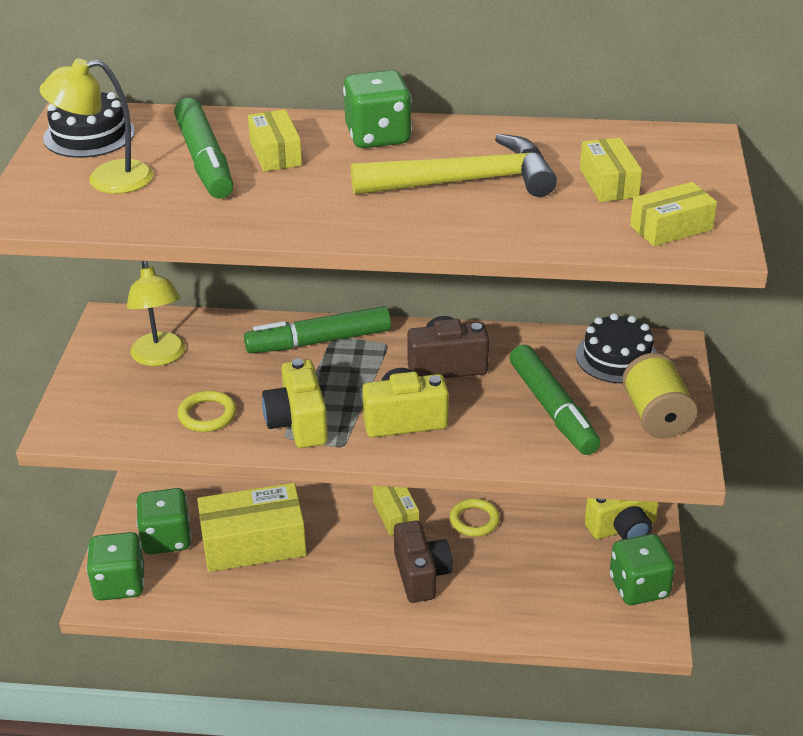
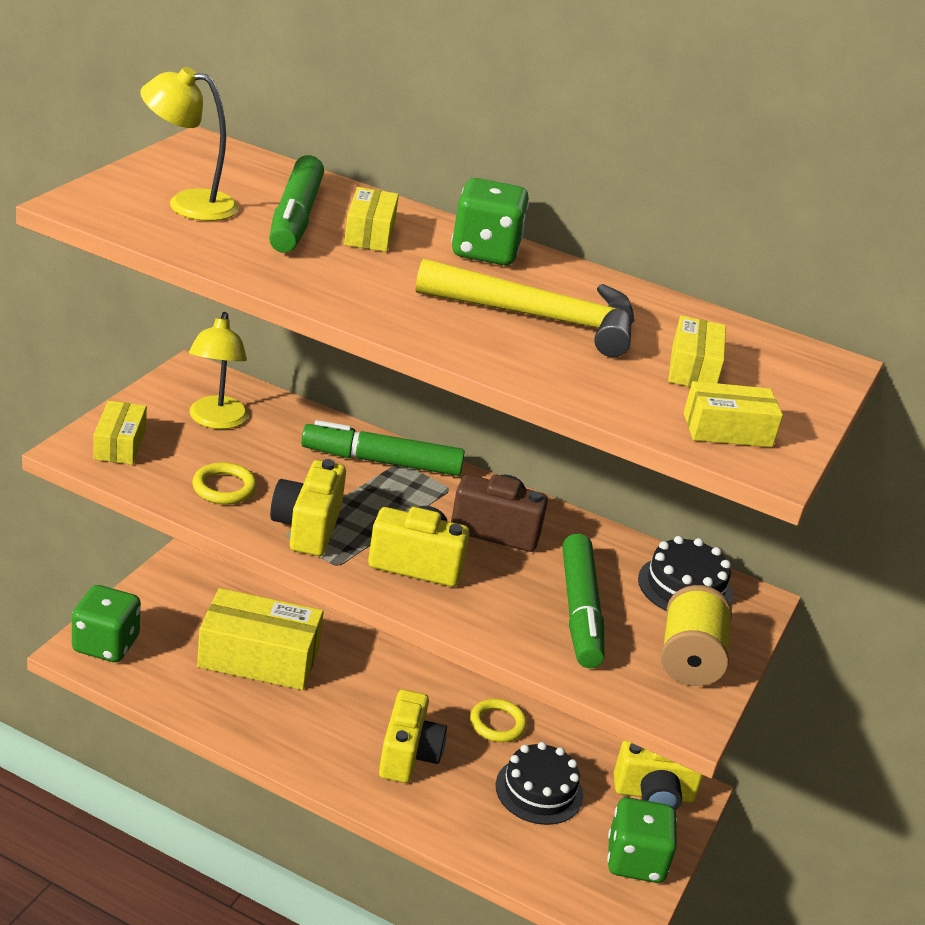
camera: 15 degrees right, 5 degrees down
(89, 135) = (205, 163): black cake -> black cake (539, 790)
(166, 539) = (177, 621): green dice -> none
(396, 515) = (419, 686): yellow box -> yellow box (120, 444)
(421, 575) = (408, 755): brown camera -> yellow camera

